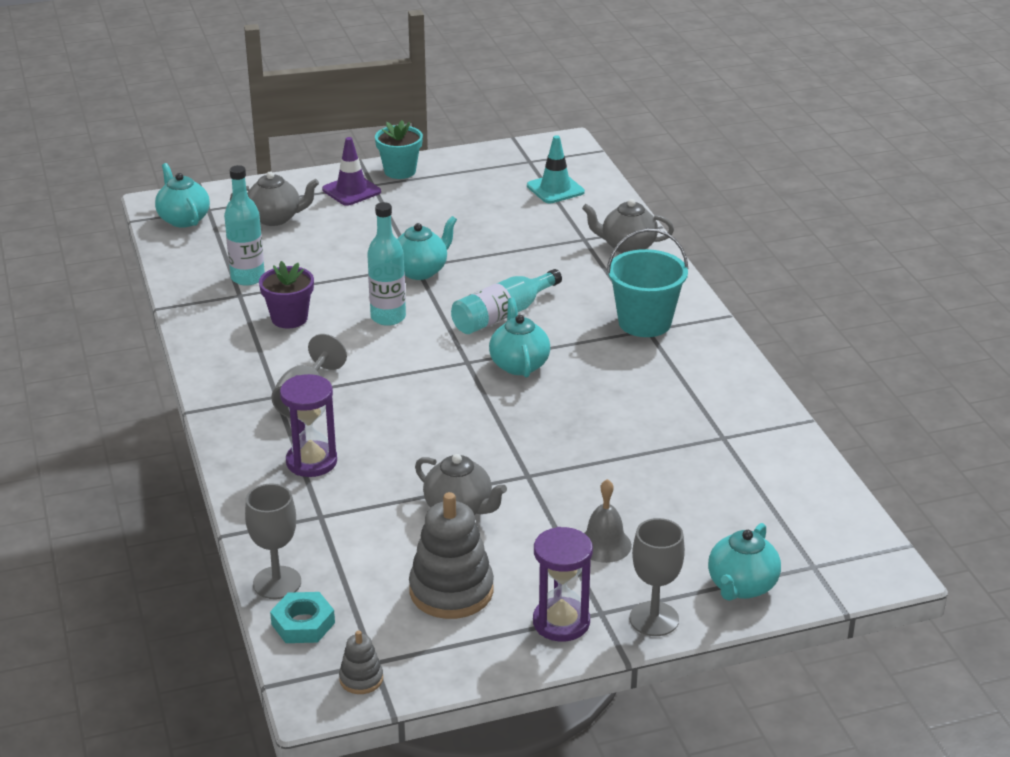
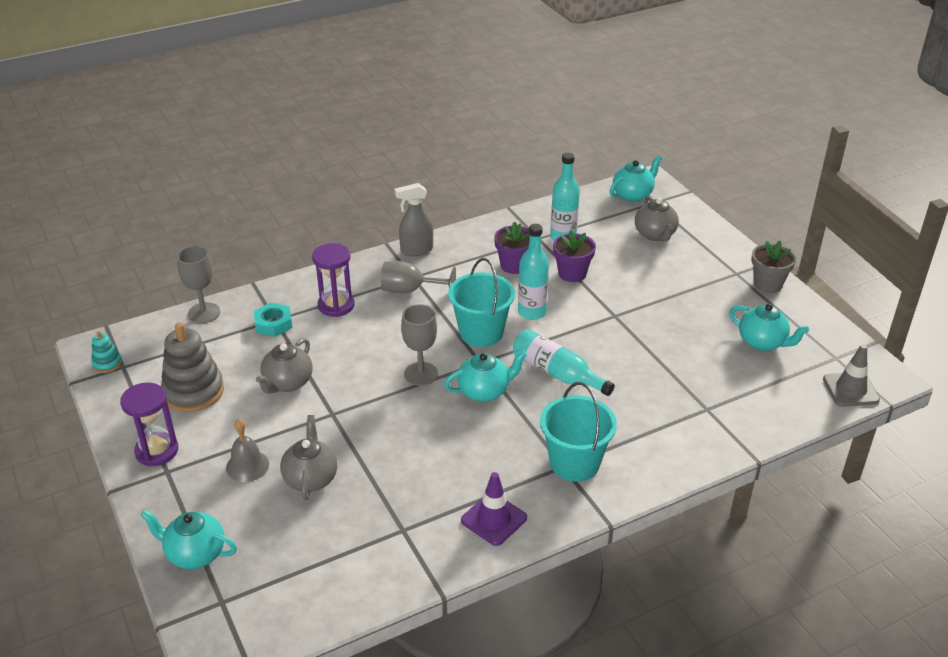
camera: 80 degrees right, 5 degrees up
(217, 388) = (416, 250): none -> grey spray bottle
(303, 623) = (163, 330): turquoise nut -> turquoise nut (273, 323)
(325, 281) = (572, 273): none -> purple flower pot
(351, 191) = (719, 264): purple traffic cone -> purple traffic cone (494, 519)
(361, 679) = (107, 363): grey stacking toy -> turquoise stacking toy
(400, 171) = (767, 284): turquoise flower pot -> grey flower pot
(413, 356) = (481, 332): none -> turquoise bucket
(420, 271) = (608, 319): turquoise teapot -> turquoise teapot (762, 342)
(555, 189) = (790, 380): turquoise traffic cone -> none
(577, 163) = (850, 389): none -> grey traffic cone
(627, 246) = (706, 439): grey teapot -> grey teapot (311, 478)
(654, 619) = (157, 502): grey goblet -> grey goblet (421, 374)

